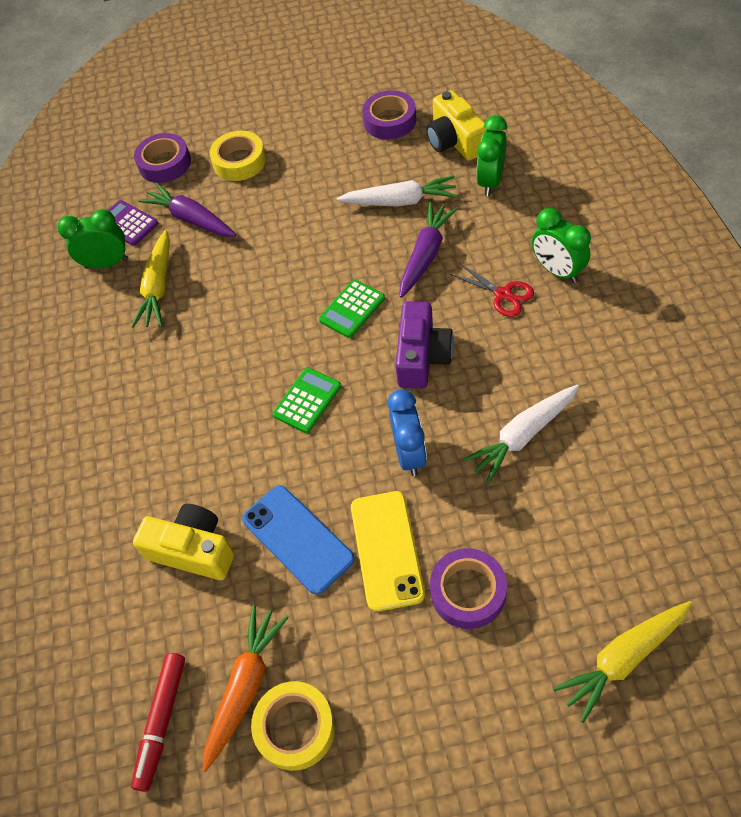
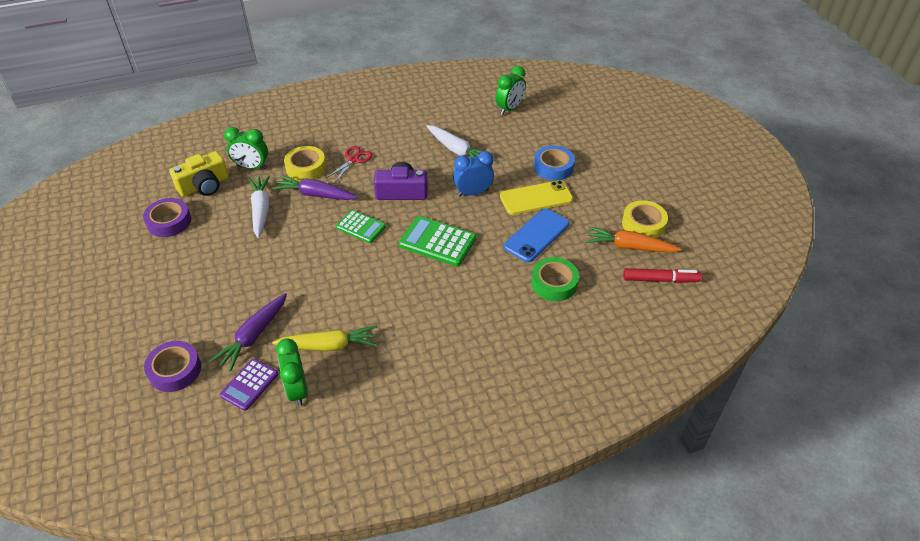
camera: 105 degrees left, 10 degrees down
(193, 550) = (554, 283): yellow camera -> green tape
(239, 161) = (189, 313): yellow tape -> yellow tape (306, 168)
(307, 400) = (437, 242): green calculator -> green calculator, size x1.54
(468, 592) = (553, 167): purple tape -> blue tape
(557, 271) = (337, 138): green clock -> green clock (509, 108)
(623, 659) = (574, 119): yellow carrot -> none

